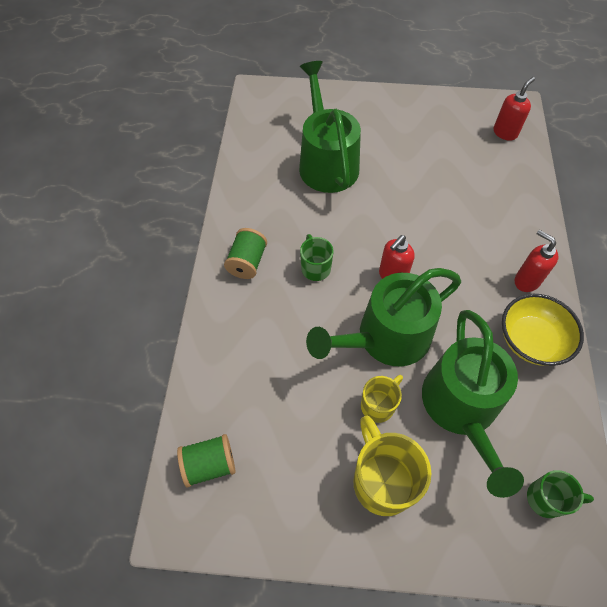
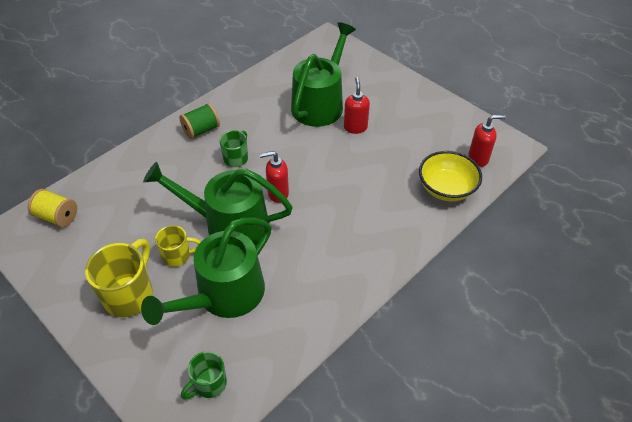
camera: 40 degrees right, 10 degrees down
(209, 464) = (57, 217): green spool -> yellow spool
(526, 281) = (366, 257): red soap dispenser -> red soap dispenser (355, 127)
(531, 340) = (321, 293): yellow bowl -> yellow bowl (446, 188)
(546, 499) = (209, 384): green mug -> green mug turned 90 degrees clockwise

